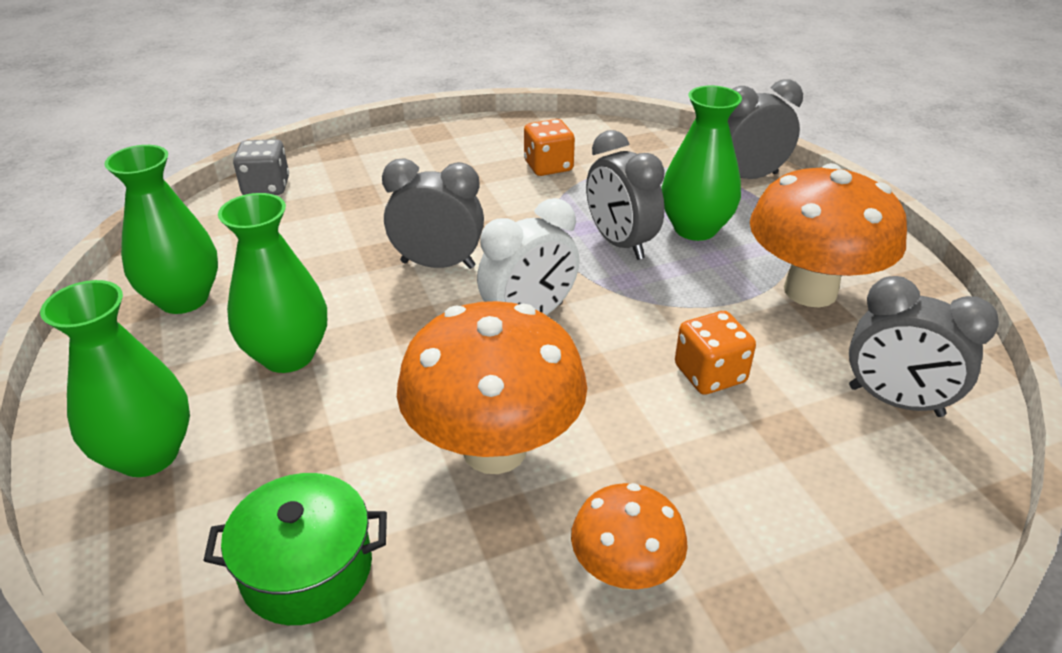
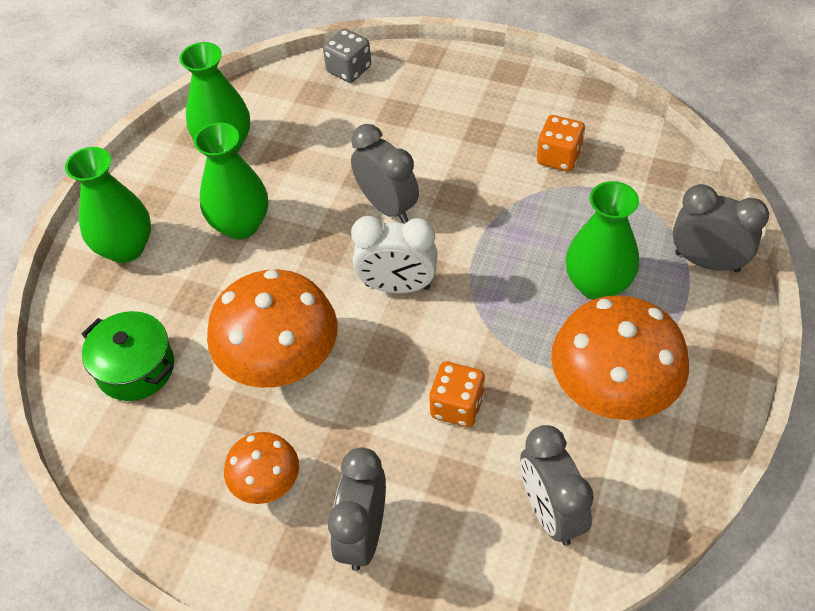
camera: 45 degrees right, 15 degrees up
(620, 243) = (525, 264): grey clock -> grey clock (363, 535)

